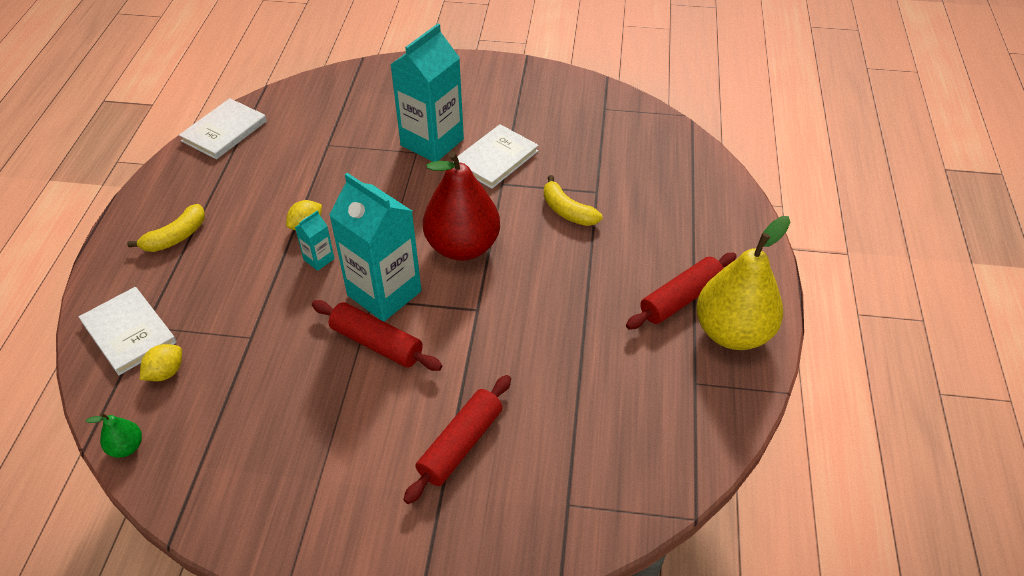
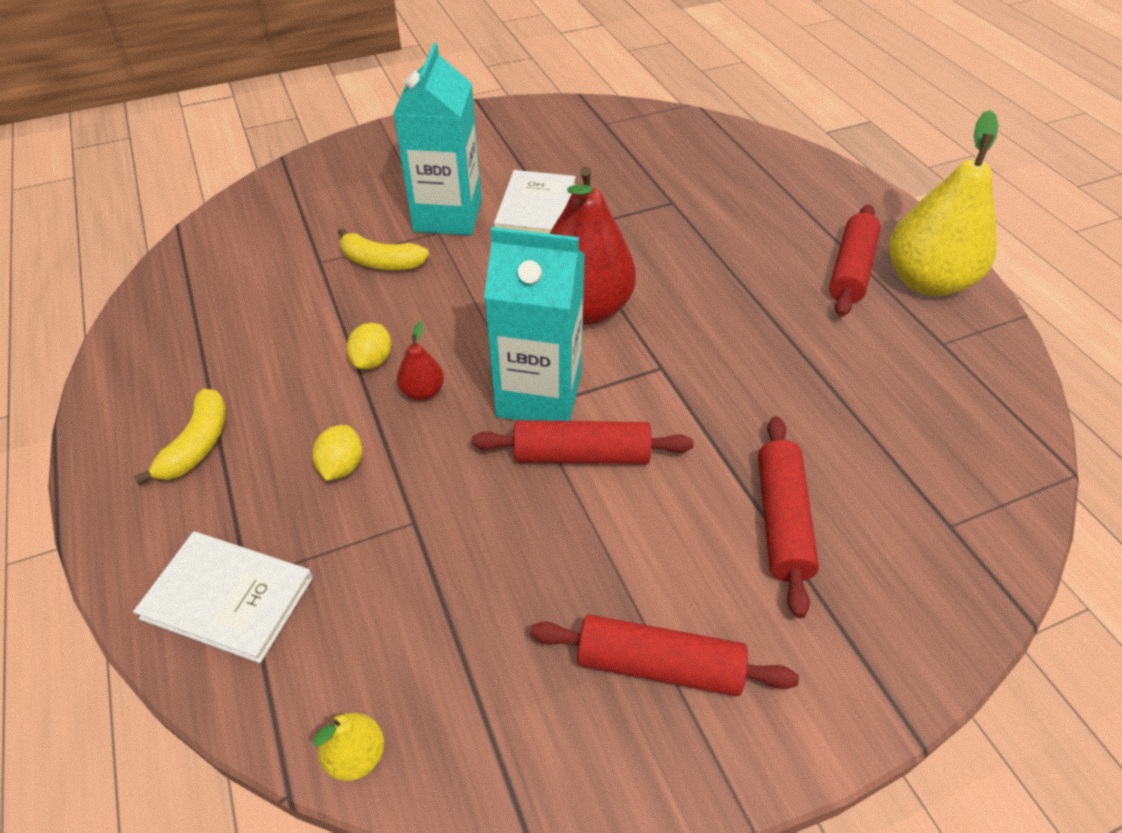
camera: 30 degrees left, 0 degrees up
(126, 447) = (356, 756): green pear -> yellow pear
(166, 372) = (330, 624): yellow lemon -> yellow lemon (342, 466)
(224, 131) = (161, 294): white book -> none
(311, 487) = (659, 665): none -> red rolling pin
(319, 259) = (423, 391): turquoise carton -> red pear
(567, 211) = (661, 231): yellow banana -> yellow banana (381, 262)

